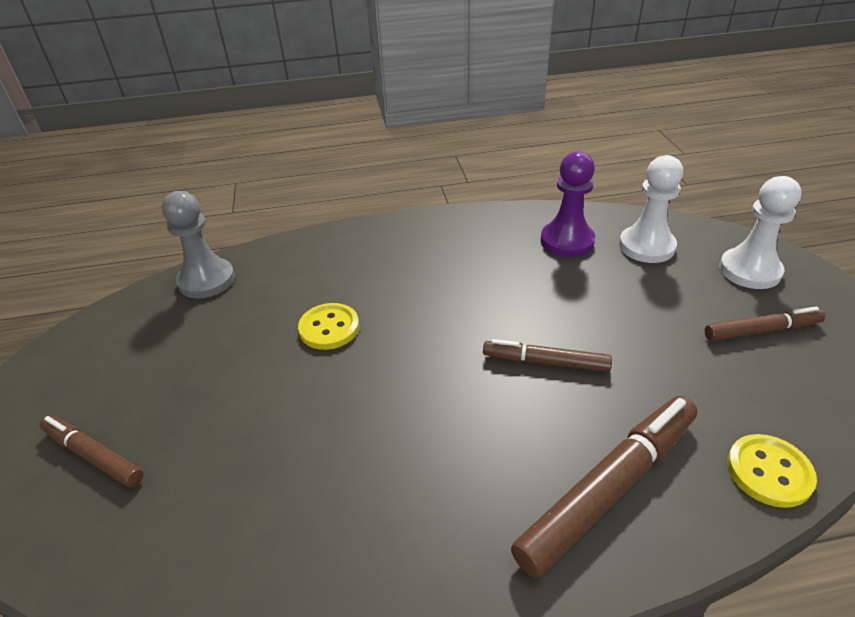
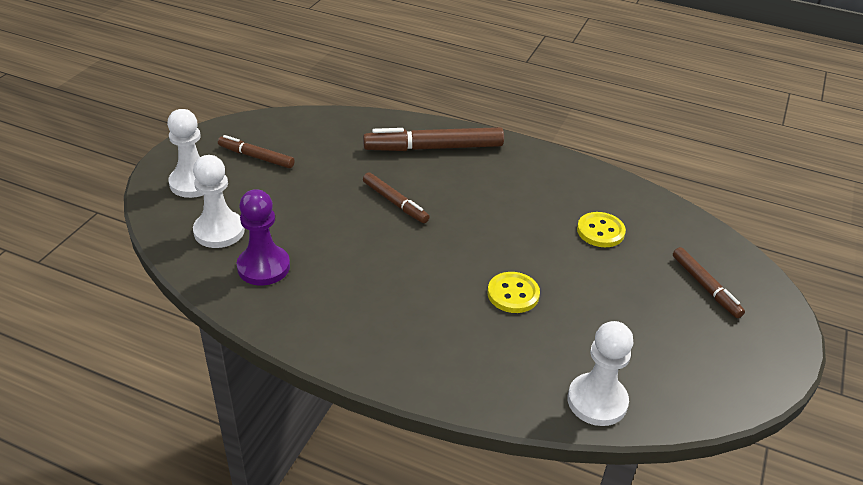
camera: 150 degrees left, 0 degrees up
(207, 280) = (597, 401): grey pawn -> white pawn
(769, 472) = (359, 121): yellow button -> yellow button (600, 231)

